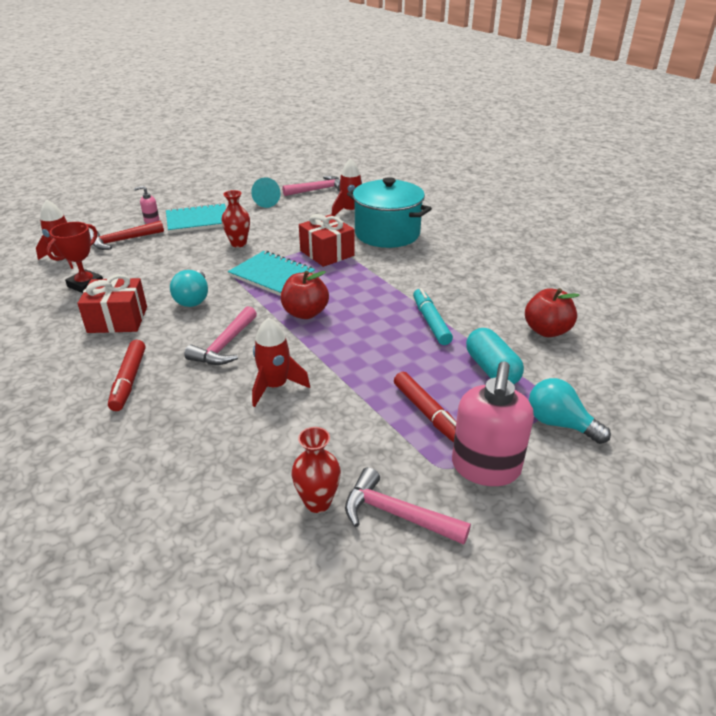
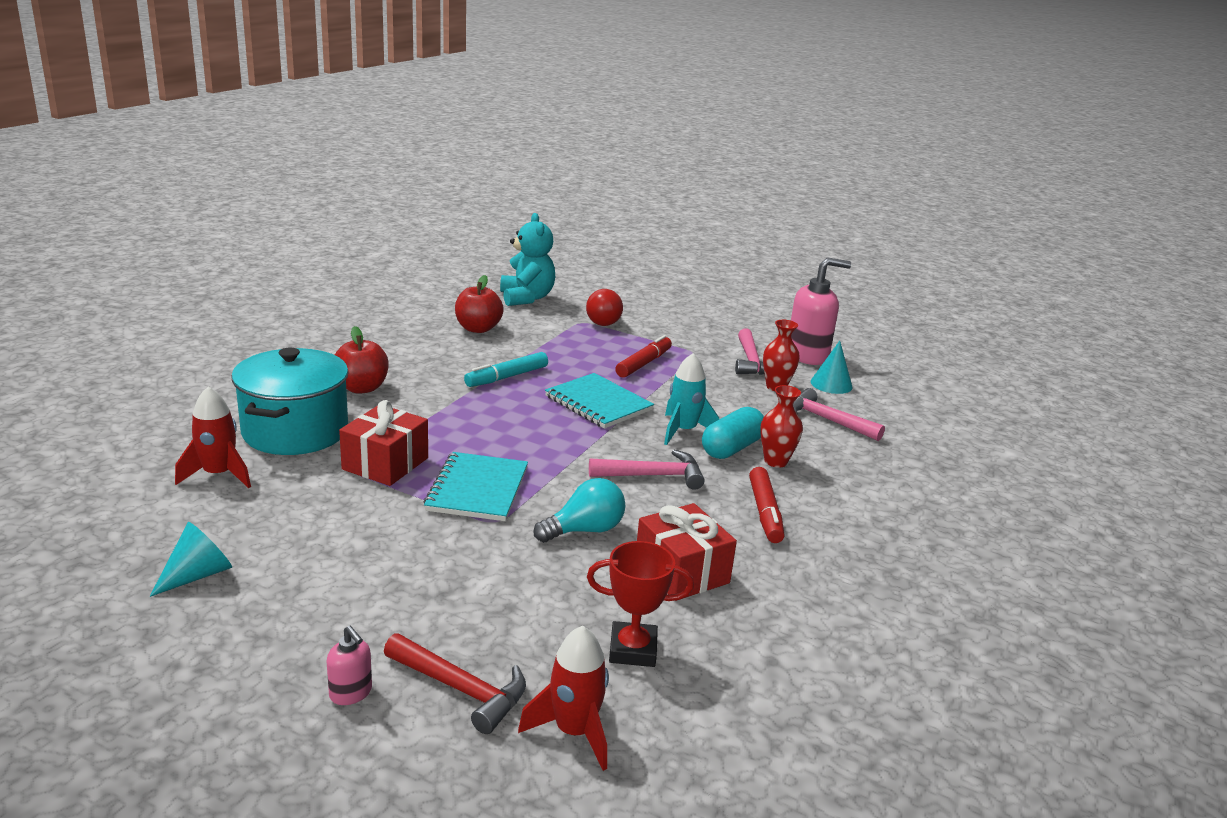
camera: 120 degrees left, 10 degrees down
(129, 380) = (765, 512): red marker -> red marker turned 120 degrees clockwise
(198, 220) = (321, 628): turquoise notebook -> turquoise notebook (598, 403)
(238, 243) = (397, 547): red vase -> red vase (775, 461)
(275, 386) = (683, 431): red rocket -> turquoise rocket
(293, 570) = (831, 384): none -> turquoise cone
(305, 313) = (549, 445): red apple -> red apple (361, 388)
(318, 190) = (113, 530): pink hammer -> pink hammer (826, 420)
(485, 468) = (677, 340): pink soap dispenser -> pink soap dispenser (807, 355)
(491, 369) = (560, 346): turquoise capsule -> turquoise capsule (732, 448)
(559, 424) = (605, 321): turquoise light bulb -> red light bulb
(639, 382) = (526, 298): none -> turquoise teddy bear

